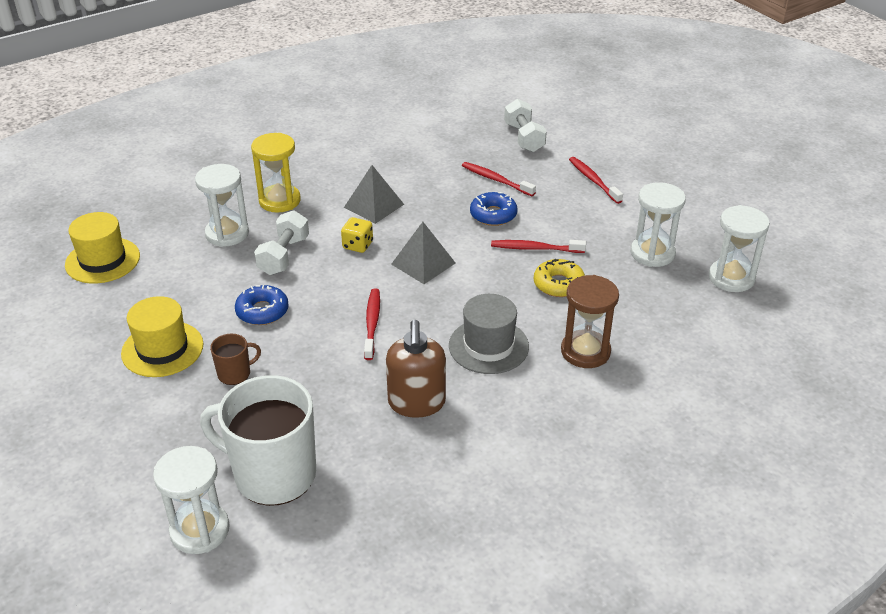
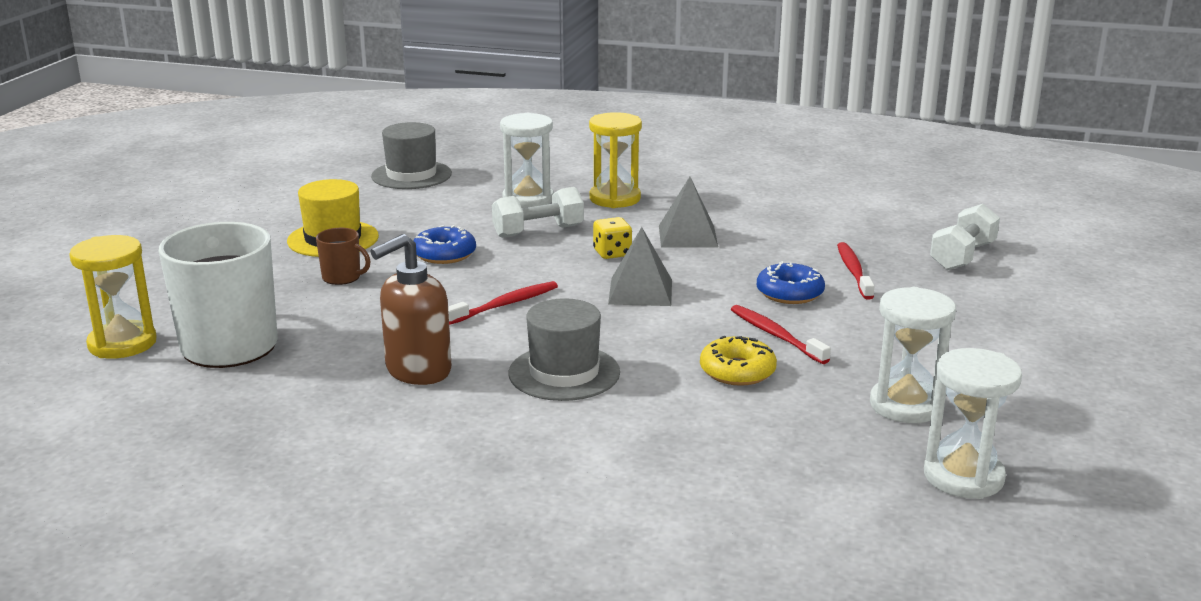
camera: 50 degrees right, 15 degrees down
(102, 260) = (411, 175): yellow hat -> grey hat
(200, 530) = (122, 344): white hourglass -> yellow hourglass
(585, 351) = (644, 430): brown hourglass -> none
(593, 180) = (971, 320): red toothbrush -> none

